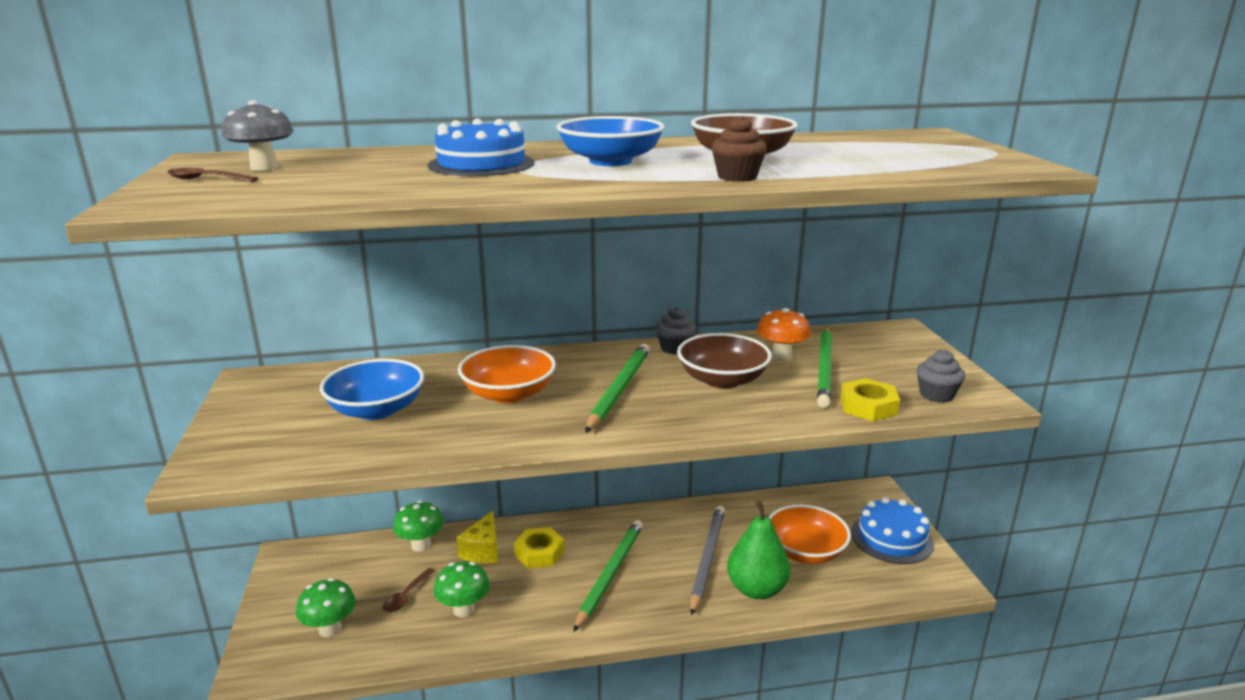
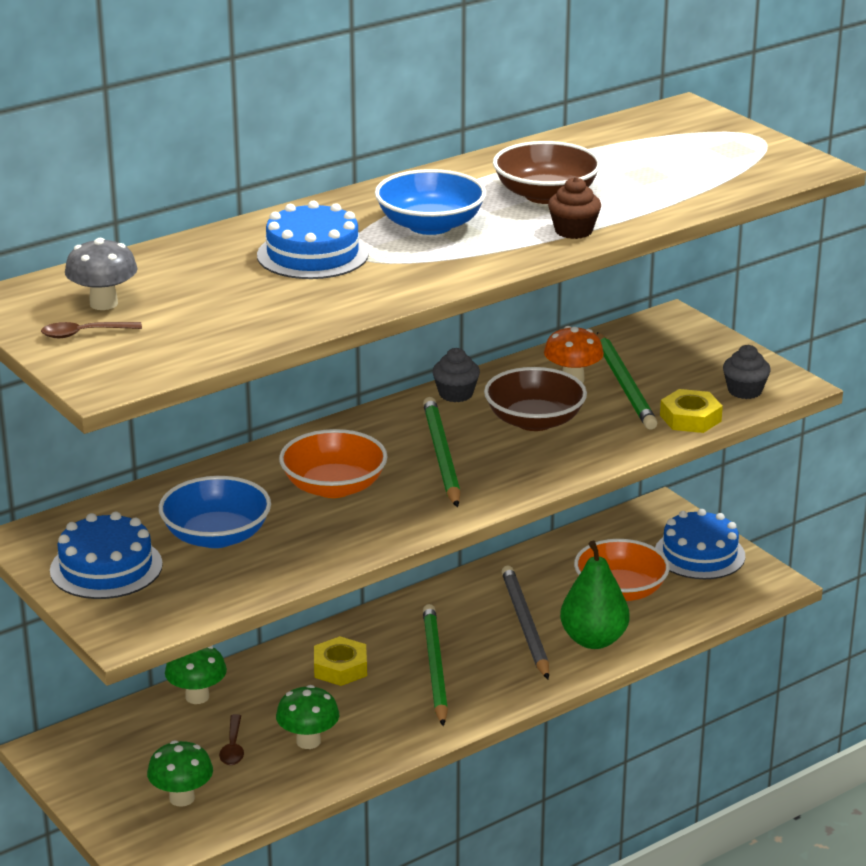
camera: 25 degrees left, 5 degrees up
(269, 413) = (106, 567): none -> blue cake
(483, 550) = (274, 682): yellow cheese -> none

